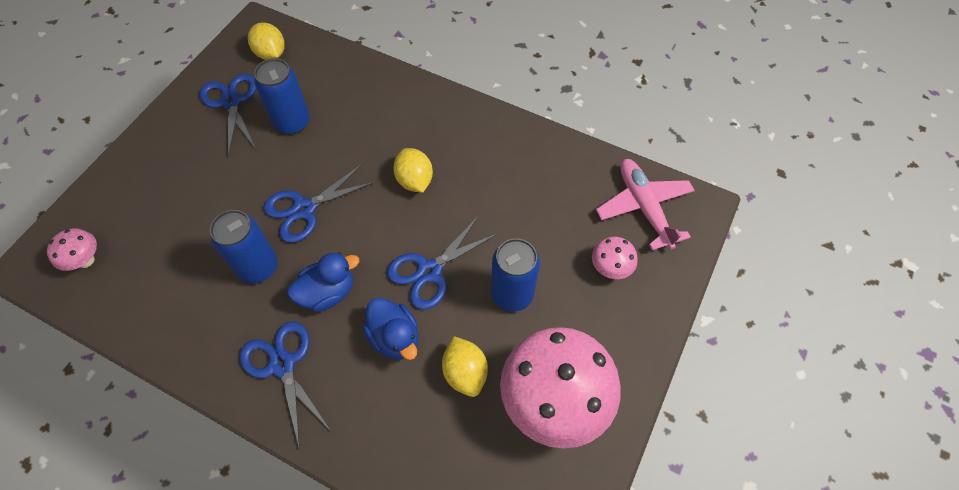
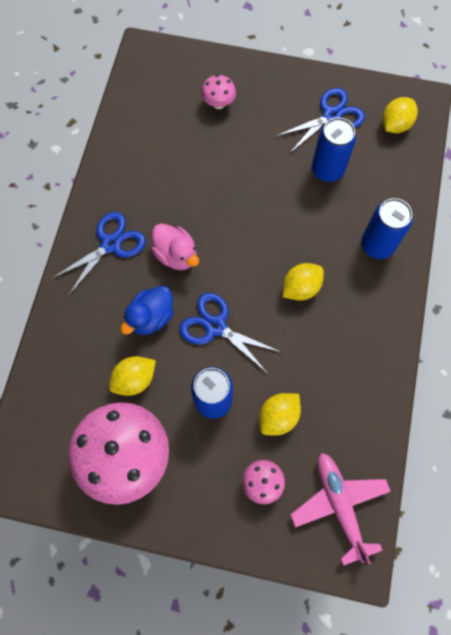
camera: 75 degrees right, 10 degrees up
(86, 260) = (158, 82): pink mushroom -> pink mushroom (218, 103)
(258, 267) = (184, 197): blue can -> blue can (377, 245)
(304, 209) = (245, 211): blue scissors -> none
(328, 292) = (176, 255): blue duck -> pink duck
(545, 236) = (278, 416): none -> yellow lemon
(643, 207) = (339, 504): pink plane -> pink plane turned 75 degrees counterclockwise

